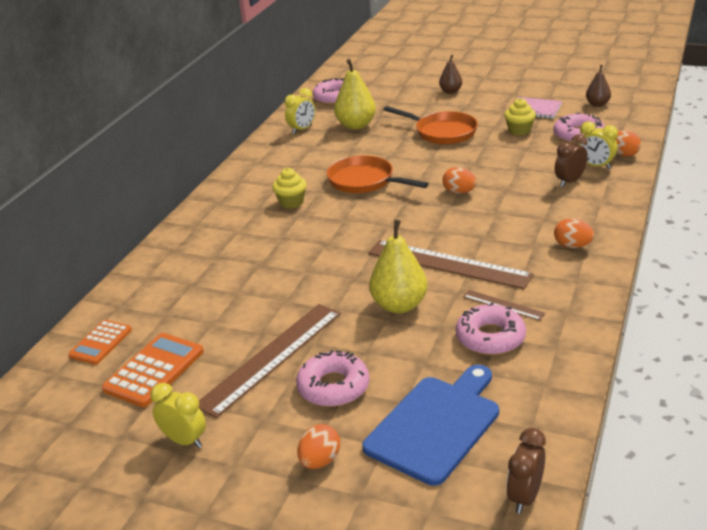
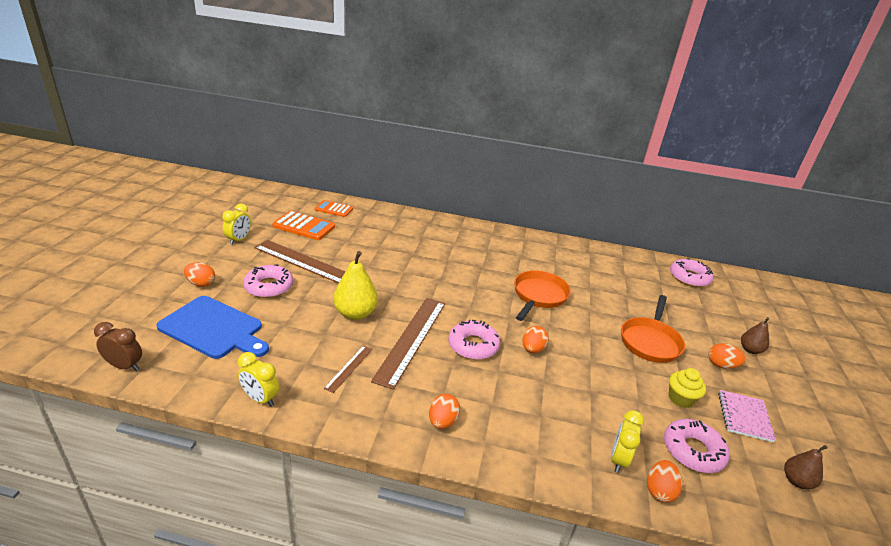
camera: 75 degrees right, 0 degrees up
(291, 202) = (497, 262): yellow cupcake -> none
(302, 129) = (618, 263): yellow clock -> yellow clock (260, 399)
(356, 125) = (640, 290): yellow pear -> none
(473, 107) = (721, 365): none -> orange egg
(490, 337) = (306, 358): pink donut -> pink donut (473, 345)
(569, 182) = (574, 432): brown clock -> none

